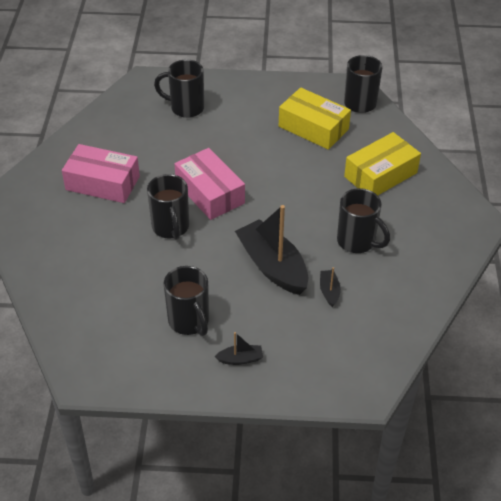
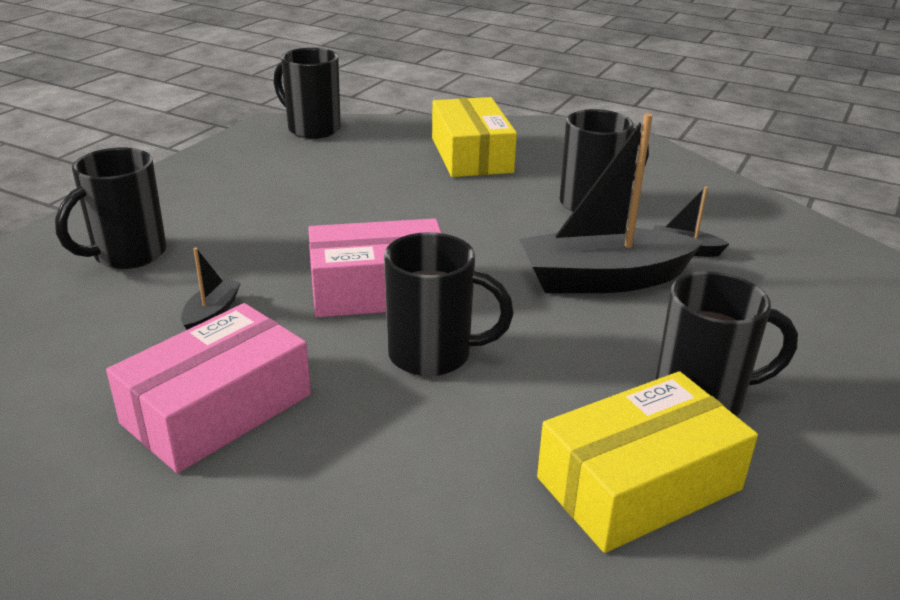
camera: 65 degrees left, 15 degrees down
(240, 359) = (813, 367): black boat -> black boat (212, 314)
(313, 128) = (323, 169): yellow box -> yellow box (638, 483)

